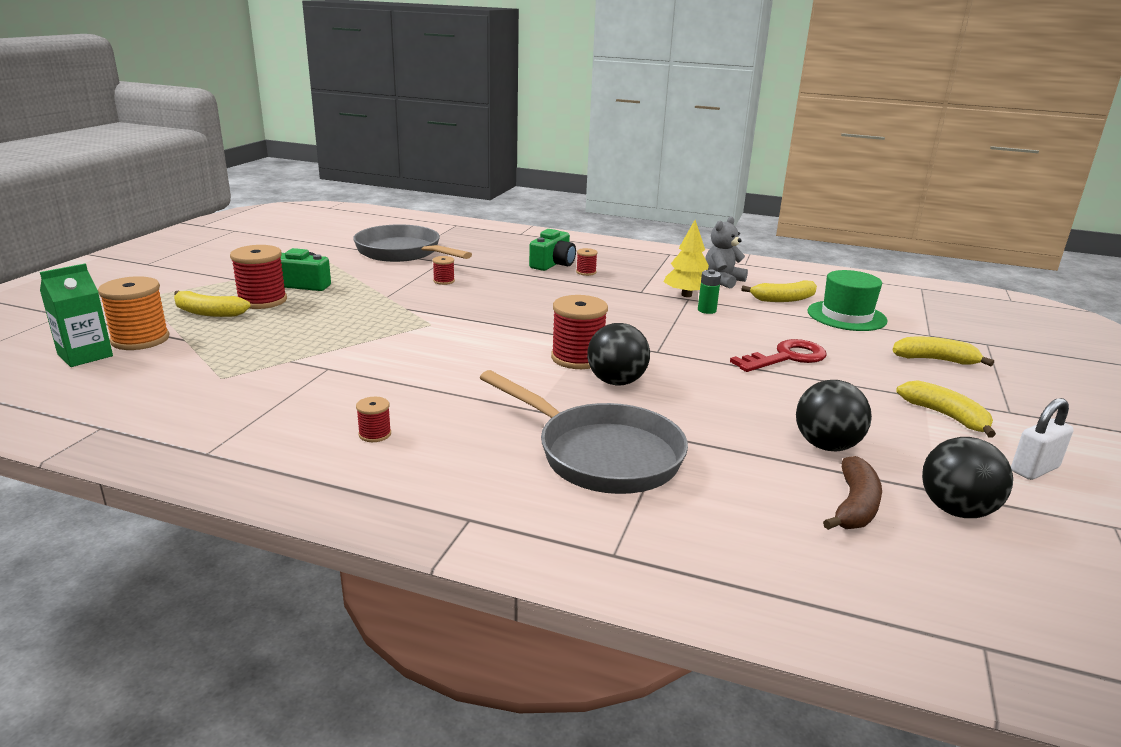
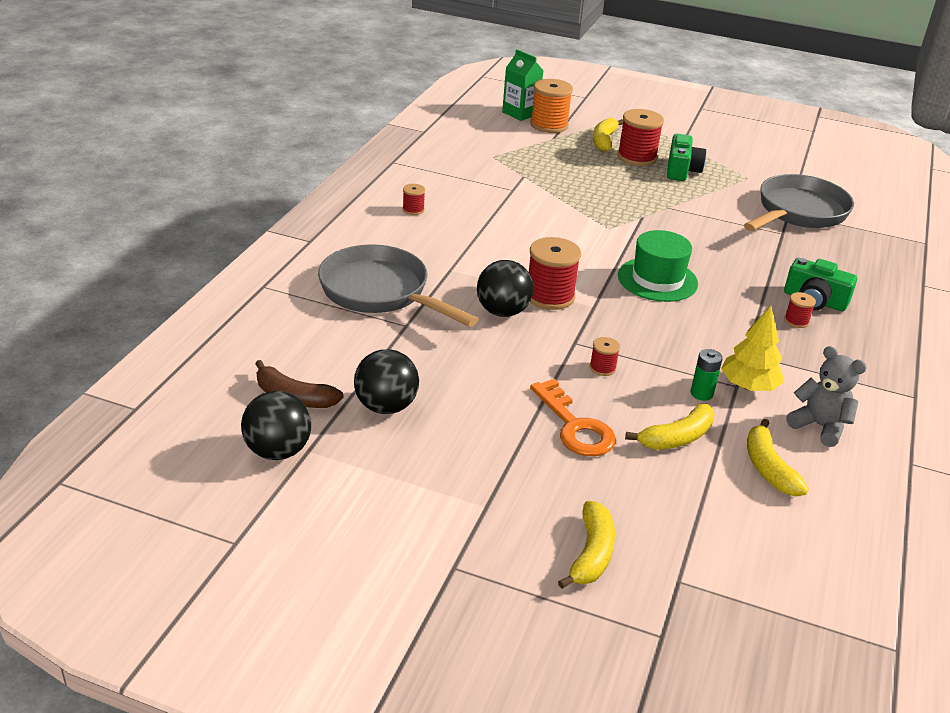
camera: 90 degrees right, 10 degrees up
(444, 281) = (722, 234): red spool -> red spool (602, 368)
(601, 454) = (380, 292): grey pan -> grey pan turned 90 degrees clockwise
(786, 357) = (575, 426): red key -> orange key
(846, 316) = (725, 514): green hat -> green hat (657, 279)
(945, 416) = (442, 507): yellow banana -> yellow banana (676, 438)
(1034, 469) = (332, 531): white padlock -> none

